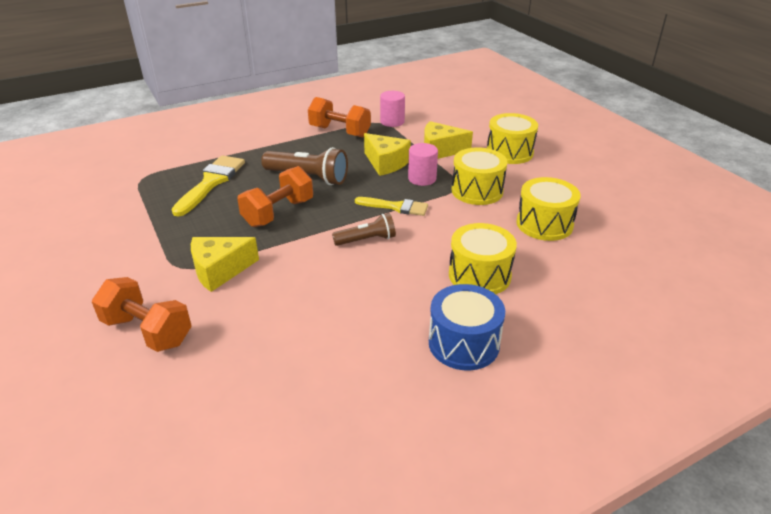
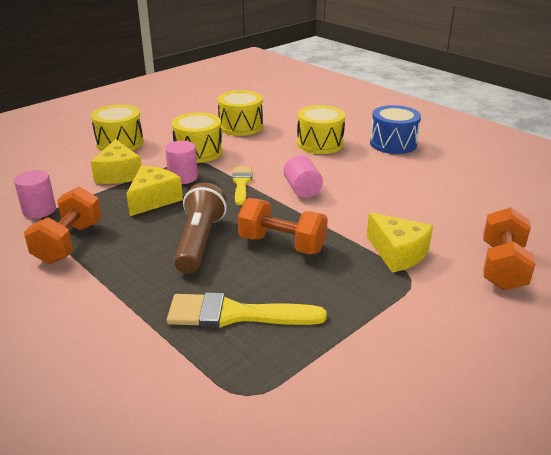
camera: 105 degrees left, 5 degrees down
(367, 240) = (302, 189): brown flashlight -> pink cylinder

